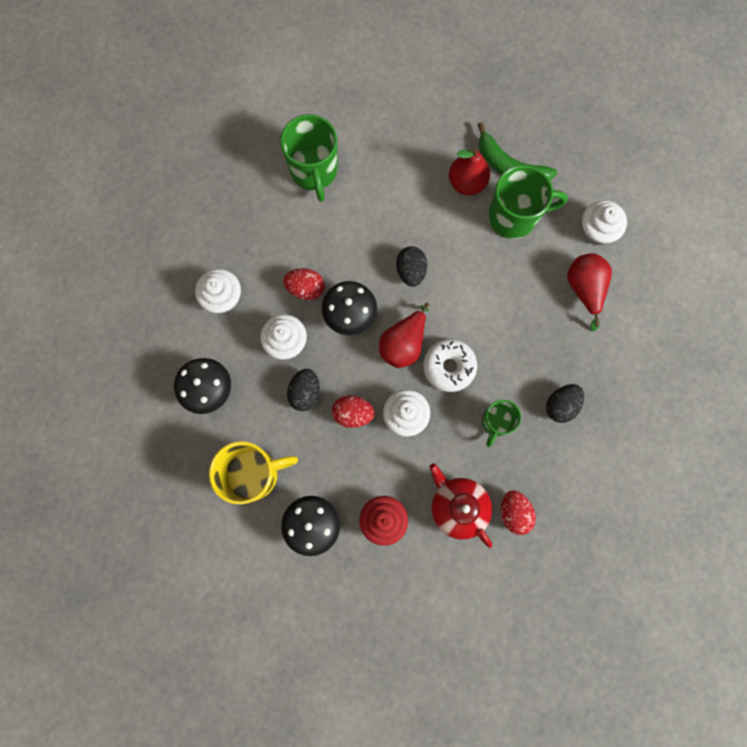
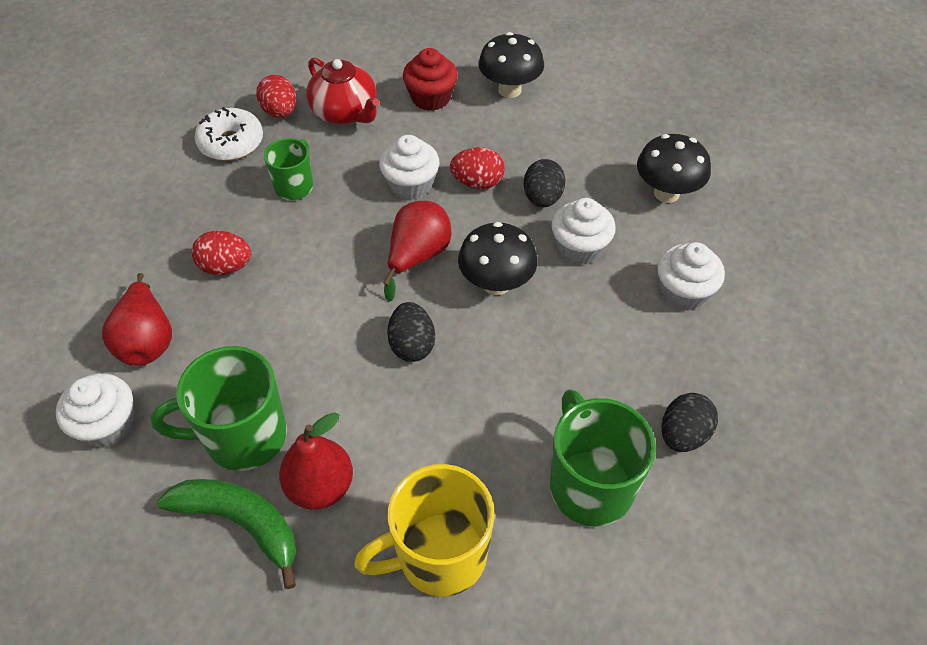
camera: 175 degrees right, 25 degrees down
(254, 474) = (586, 124): yellow mug -> yellow mug (439, 556)
(306, 288) = (566, 312): red egg -> red egg (226, 267)
(449, 367) = (354, 236): white donut -> white donut (231, 143)
(561, 405) = (208, 207): black egg -> black egg (683, 435)

